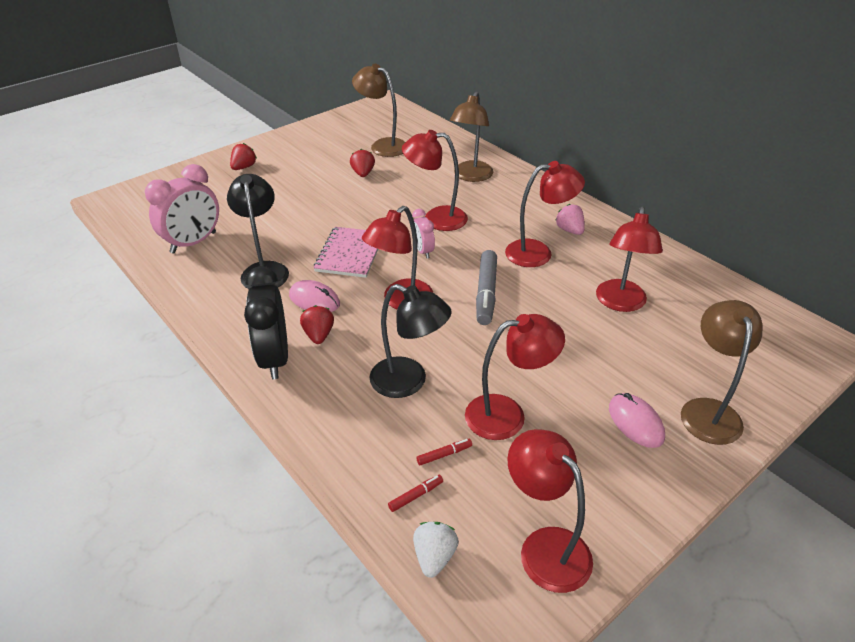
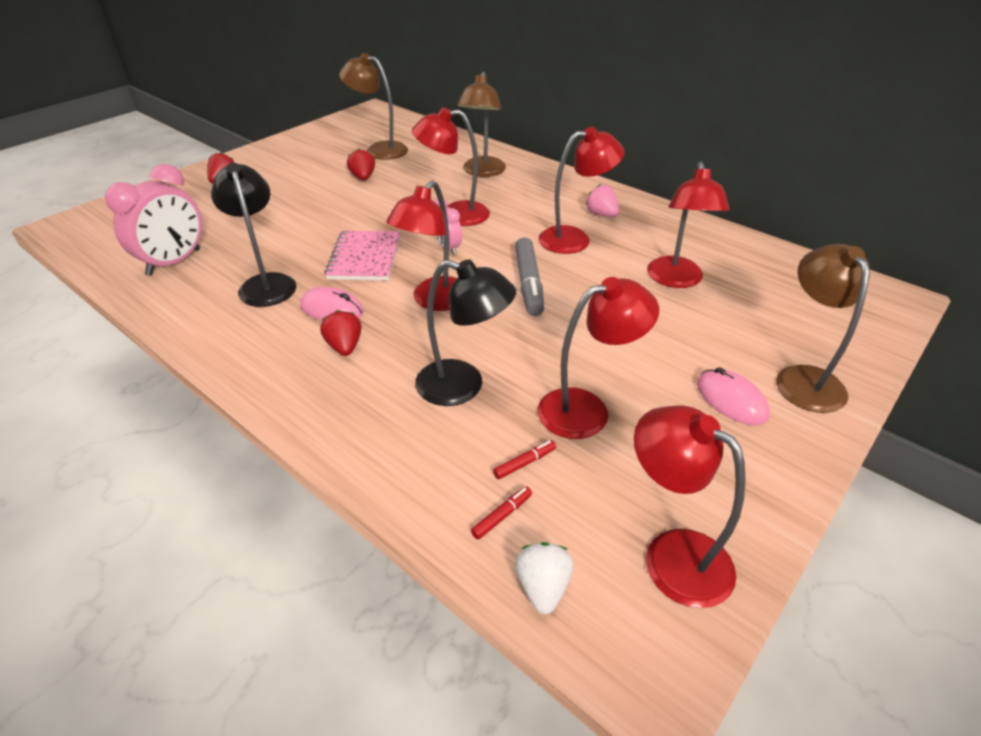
camera: 10 degrees left, 0 degrees up
(274, 358) = (295, 378): black clock -> none

